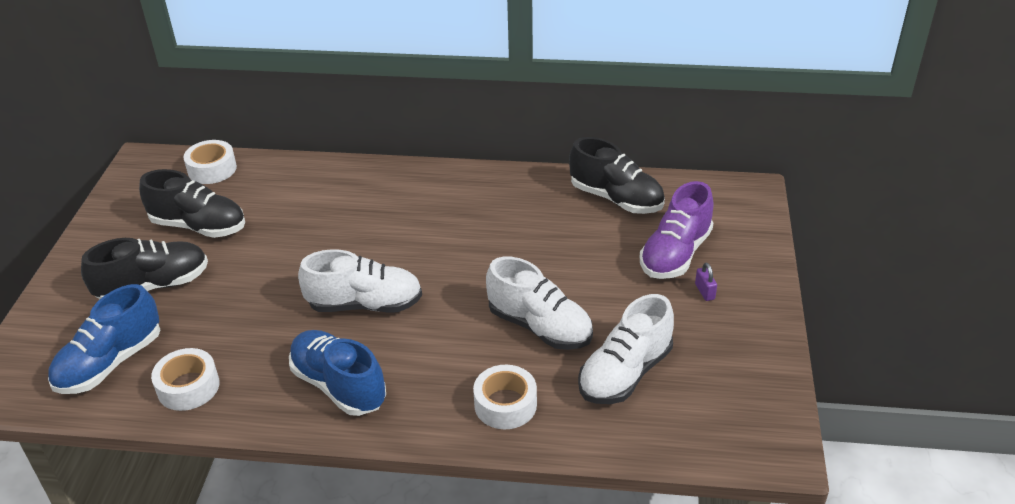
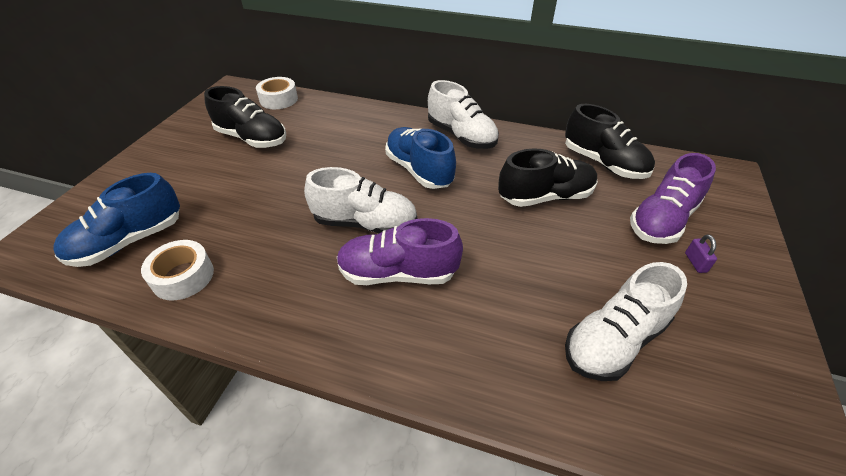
camera: 10 degrees right, 5 degrees up
(154, 286) = (196, 180): black shoe -> black shoe (545, 197)
(339, 385) = (319, 300): blue shoe -> blue shoe (419, 170)
(412, 348) = (398, 273): none -> purple shoe
(505, 404) = (481, 354): white tape -> none
(540, 327) = (526, 272): white shoe -> white shoe (461, 136)

